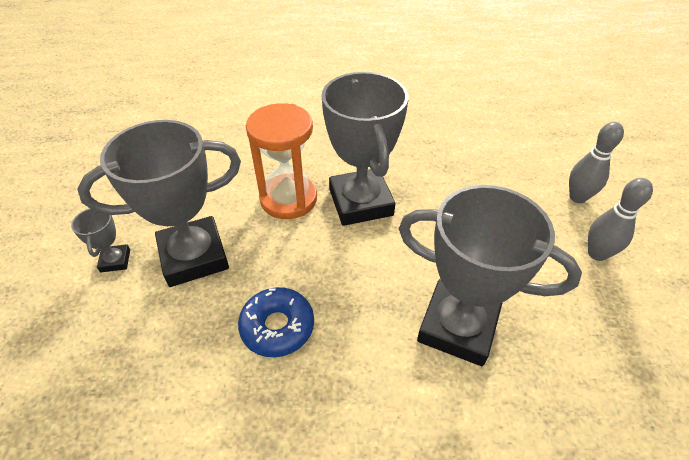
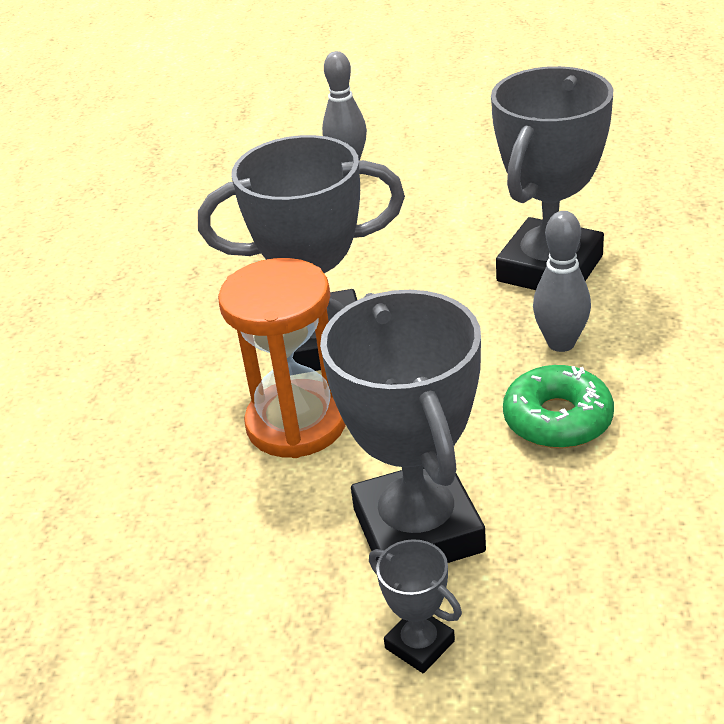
camera: 80 degrees left, 10 degrees down
(115, 261) = (420, 644): grey trophy -> grey trophy turned 45 degrees clockwise
(277, 327) = (557, 419): blue donut -> green donut
(597, 254) = (443, 165): grey bowling pin -> grey bowling pin (561, 343)

